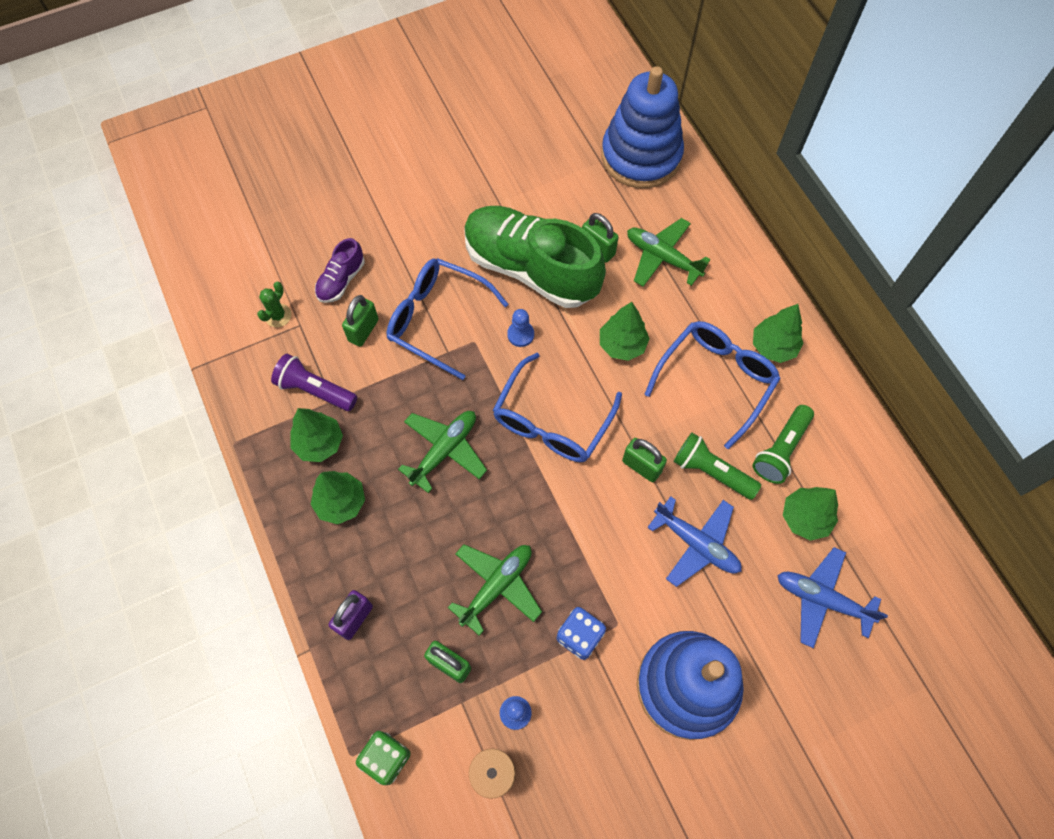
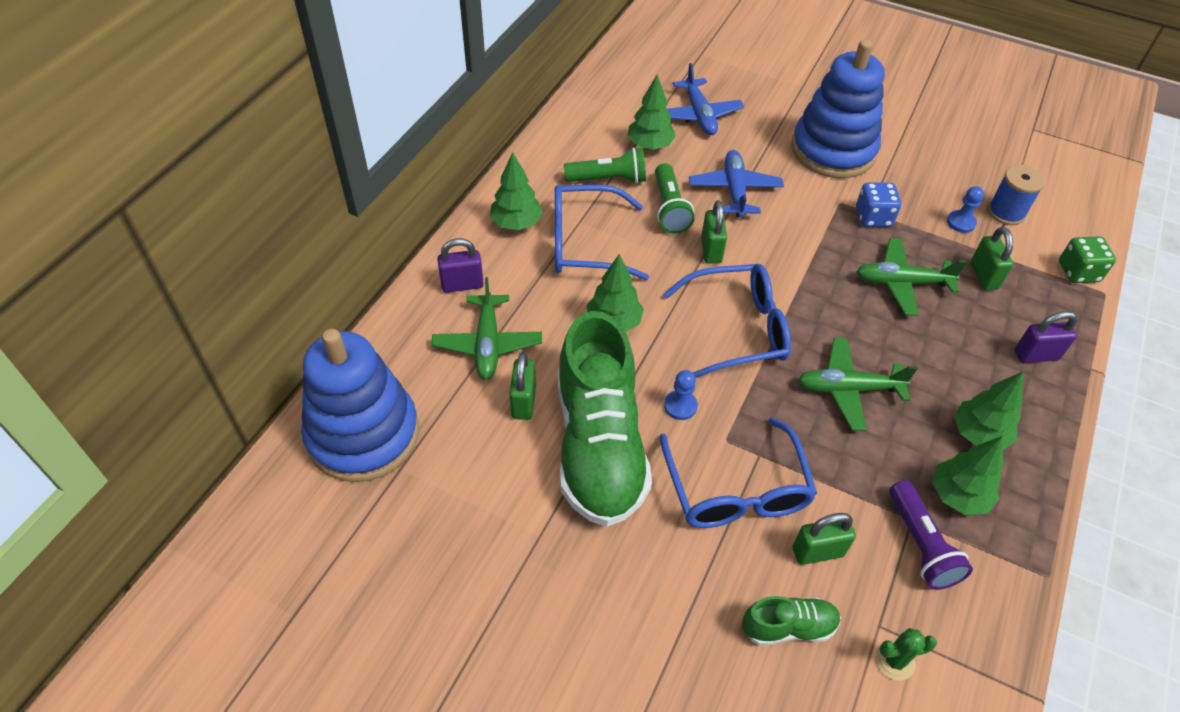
camera: 130 degrees left, 15 degrees down
(341, 280) = (788, 627): purple shoe -> green shoe
(731, 274) = (462, 285): none -> purple padlock

